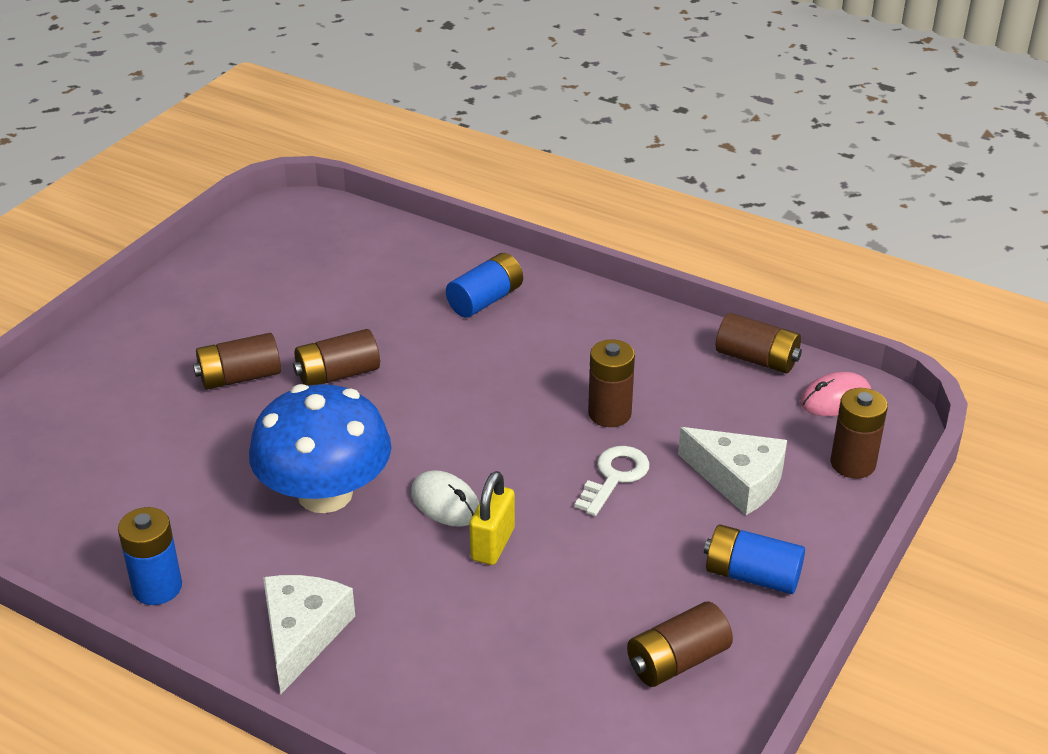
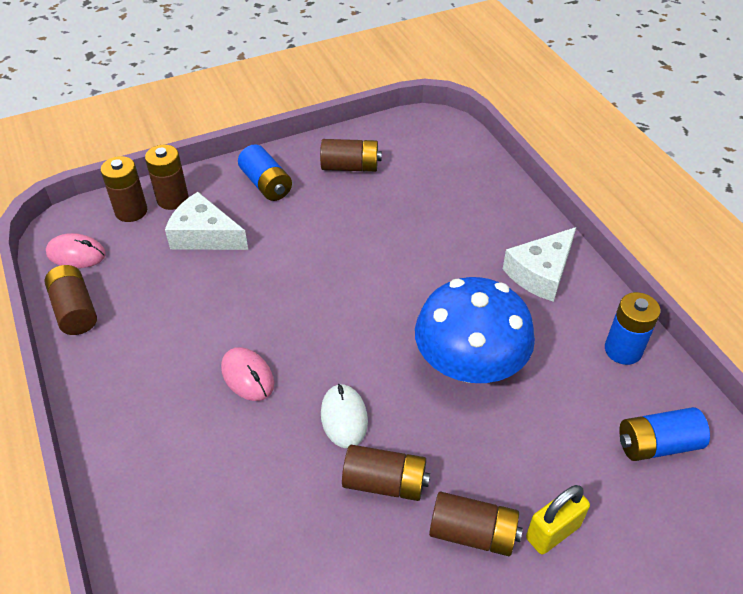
camera: 145 degrees left, 10 degrees up
(445, 503) = (393, 313): white mouse -> white mouse (344, 417)
(485, 300) = (188, 501): blue battery -> blue battery (657, 444)
(493, 544) = (387, 270): yellow padlock -> yellow padlock (552, 532)
(533, 387) = (247, 376): none -> pink mouse
(609, 413) = (222, 322): brown battery -> brown battery (172, 199)
(614, 476) = (271, 275): white key -> none
(738, 480) = (204, 235): white cheese -> white cheese turned 45 degrees counterclockwise

